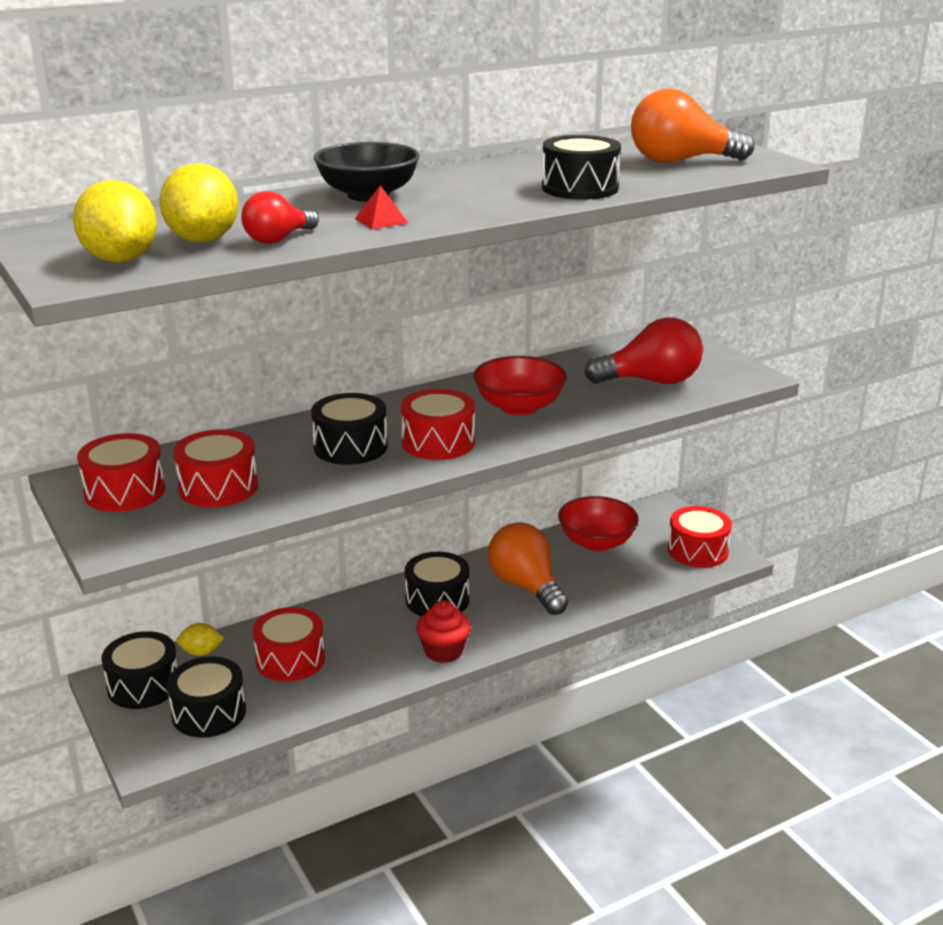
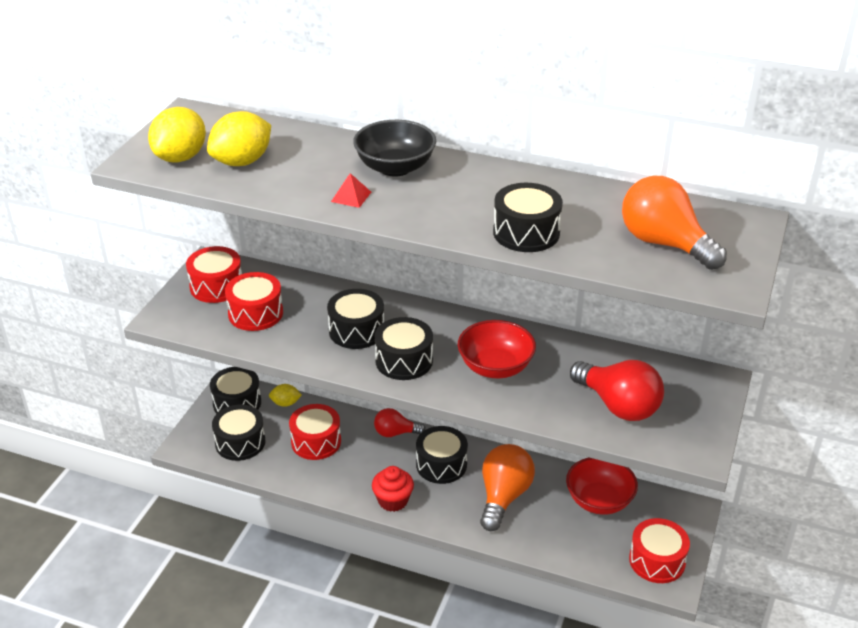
camera: 50 degrees right, 10 degrees up
(201, 652) = (285, 403): yellow lemon -> yellow lemon turned 45 degrees counterclockwise
(278, 239) = (272, 183): red light bulb -> red light bulb (395, 433)
(438, 442) = (404, 361): red drum -> black drum

